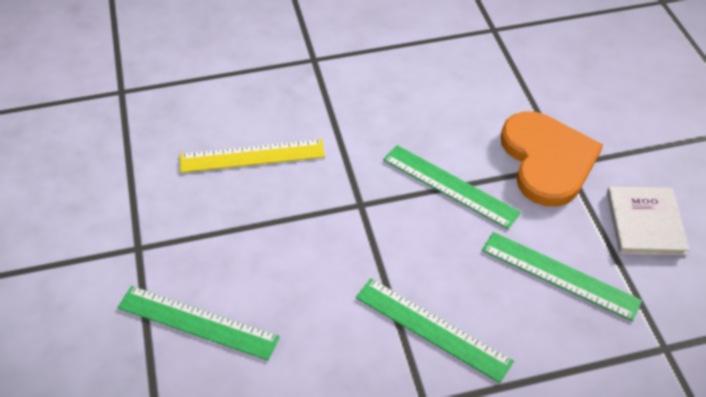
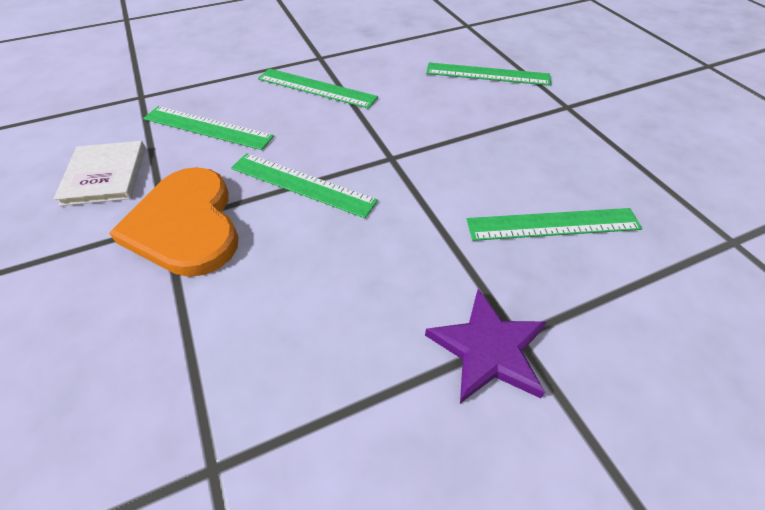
camera: 170 degrees right, 0 degrees up
(246, 121) = (553, 224): none -> green ruler
(252, 156) = (521, 187): yellow ruler -> none
(335, 55) = (488, 349): none -> purple star

